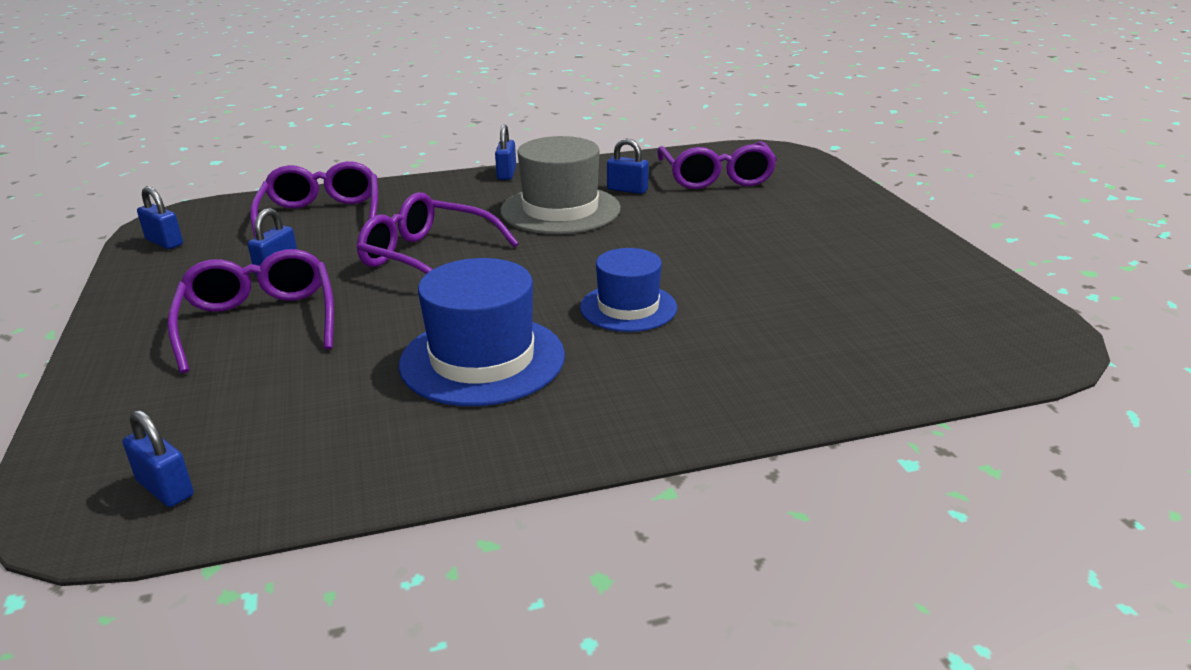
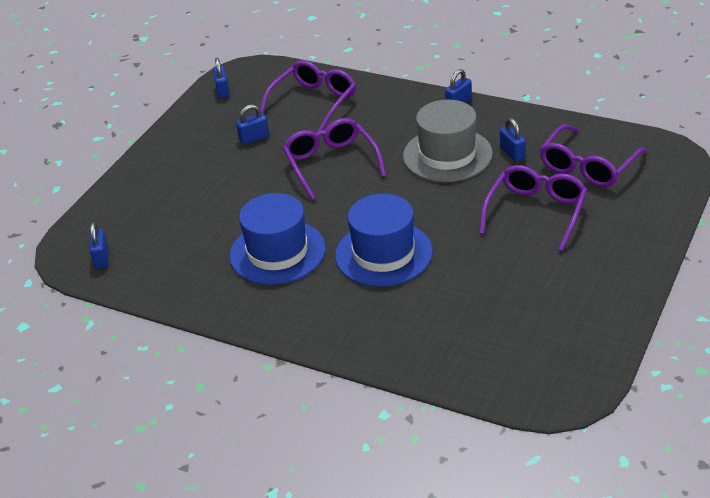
camera: 45 degrees right, 10 degrees up
(259, 322) = (212, 176): purple glasses -> purple glasses (536, 212)
(628, 307) = (383, 254): blue hat -> blue hat, size x1.54

